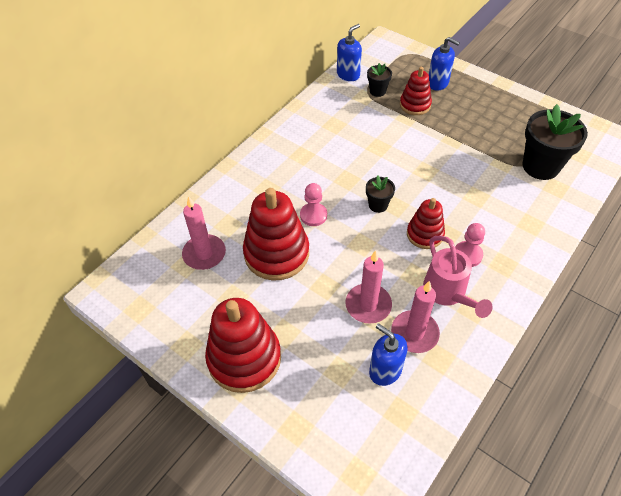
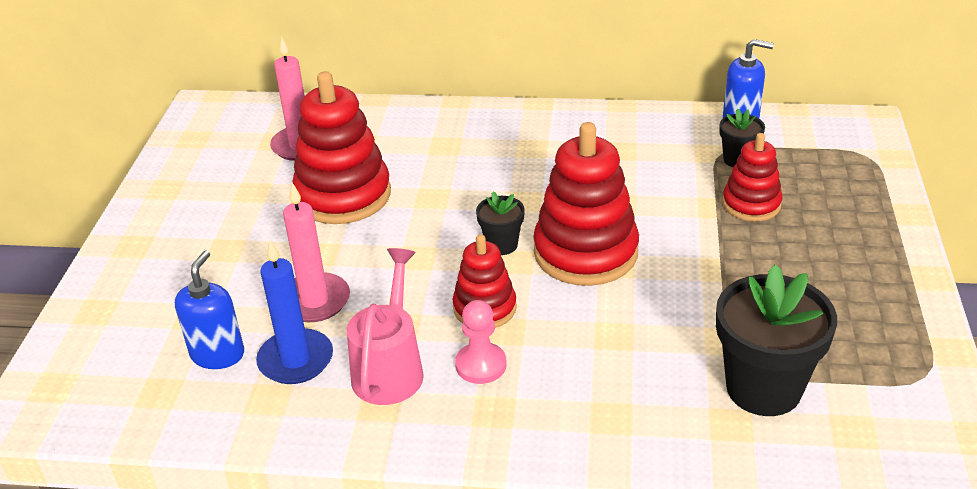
camera: 60 degrees right, 15 degrees down
(244, 358) = (170, 235): red stacking toy -> red stacking toy (585, 252)
(313, 215) = (432, 198): pink pawn -> none
(414, 333) = (296, 360): pink candle -> blue candle
(438, 83) = (833, 208): blue soap dispenser -> none
(447, 293) = (390, 368): pink watering can -> pink watering can turned 150 degrees clockwise

